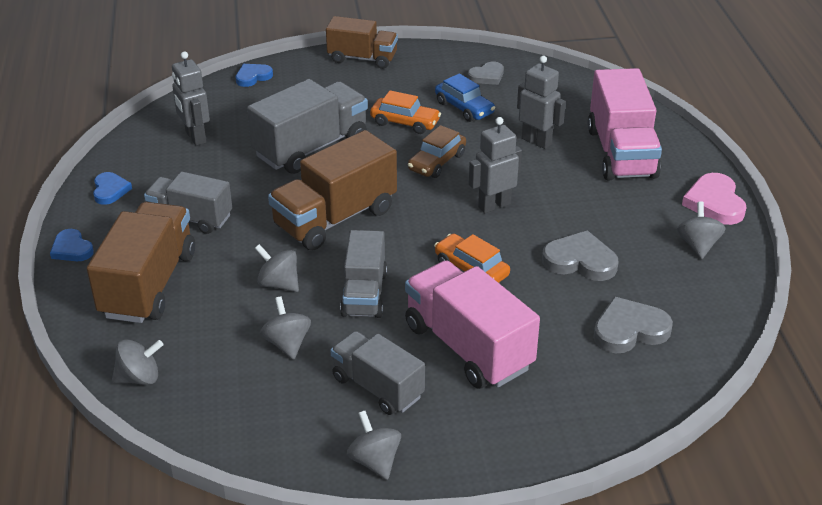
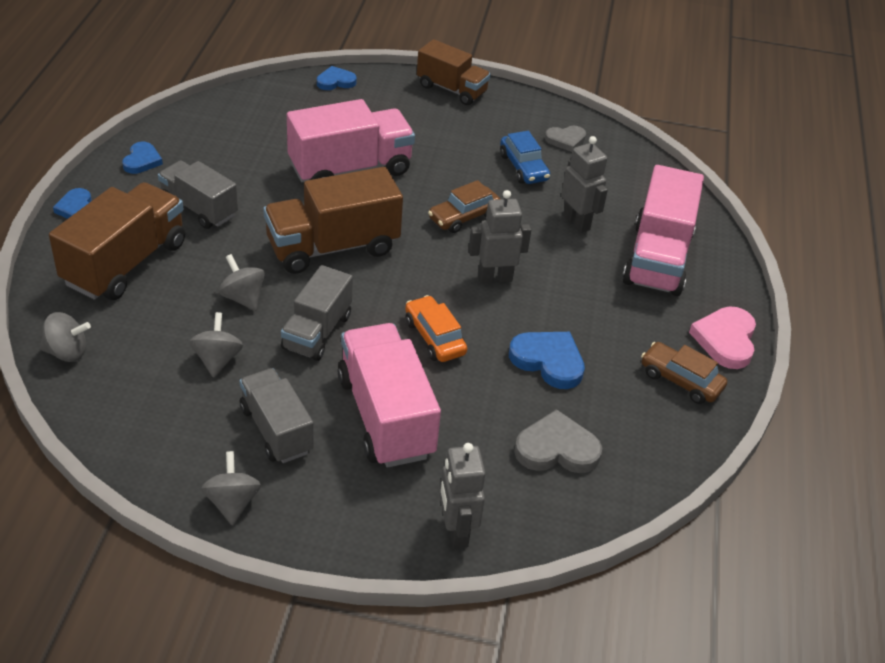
camera: 15 degrees right, 5 degrees up
(195, 137) = (248, 129): grey robot -> grey robot (456, 531)
(311, 148) = (350, 169): grey truck -> pink truck
(405, 122) = (456, 167): orange car -> none
(580, 261) = (548, 361): grey heart -> blue heart
(698, 245) = (680, 380): grey spinning top -> brown car

